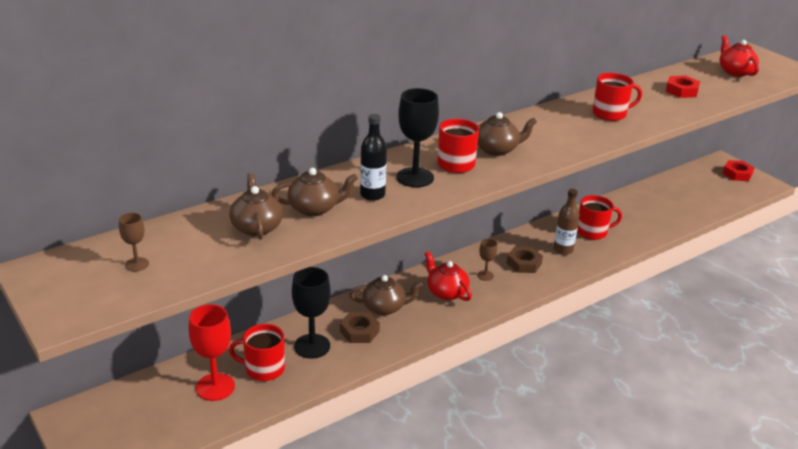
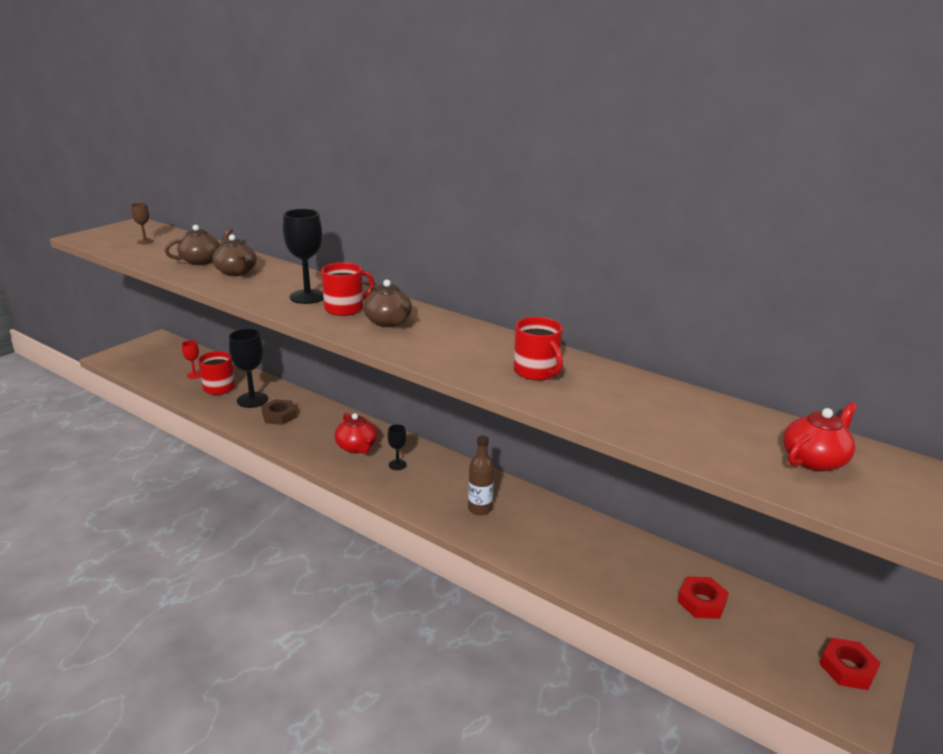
camera: 70 degrees right, 5 degrees down
(215, 387) = (194, 375): red goblet -> red goblet, size x0.52
(372, 195) = (267, 286): black bottle -> none
(385, 307) = (318, 421): brown teapot -> none
(446, 292) = (357, 447): red teapot -> red teapot turned 120 degrees clockwise
(485, 275) = (397, 465): brown goblet -> black goblet
(524, 263) = (434, 485): brown nut -> none
(592, 232) = (536, 527): red mug -> none
(681, 91) = (671, 416): red nut -> red nut (701, 602)

